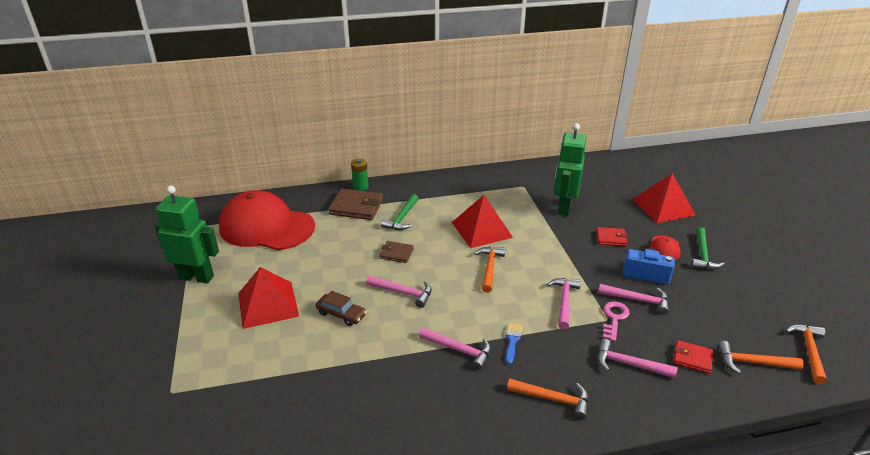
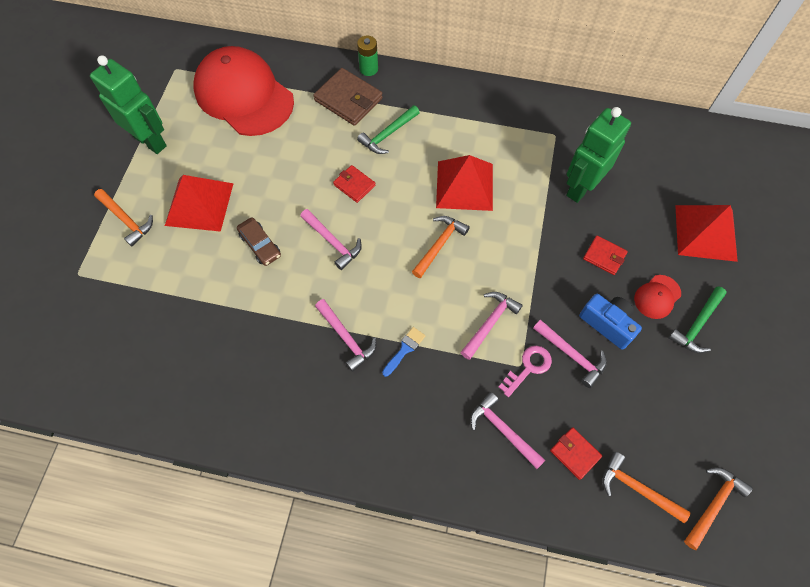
camera: 25 degrees right, 30 degrees up
(396, 253) = (354, 185): brown wallet -> red wallet
(552, 399) = (400, 434): orange hammer -> orange hammer (126, 220)

